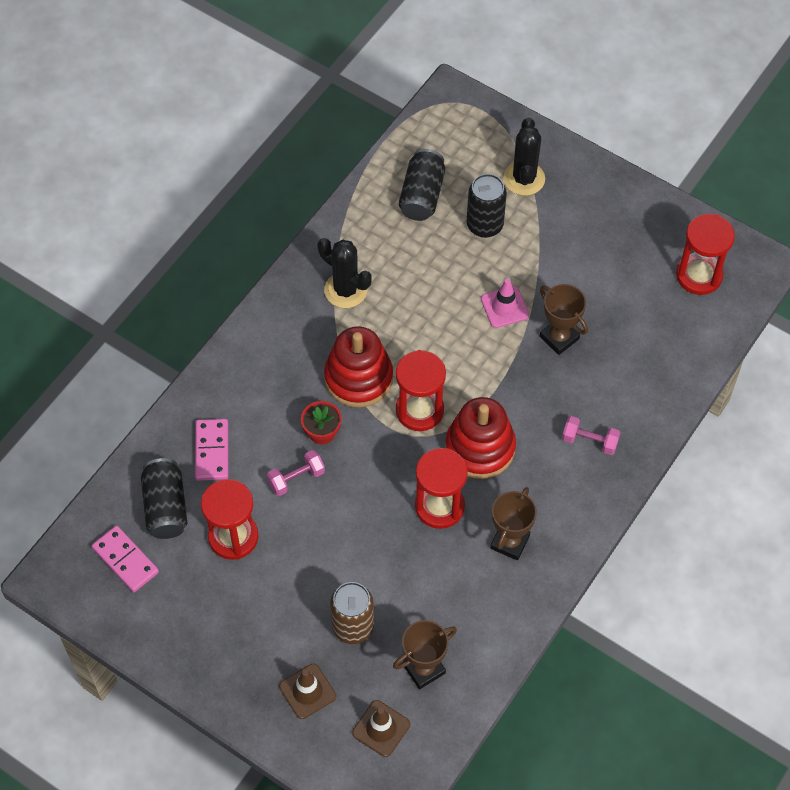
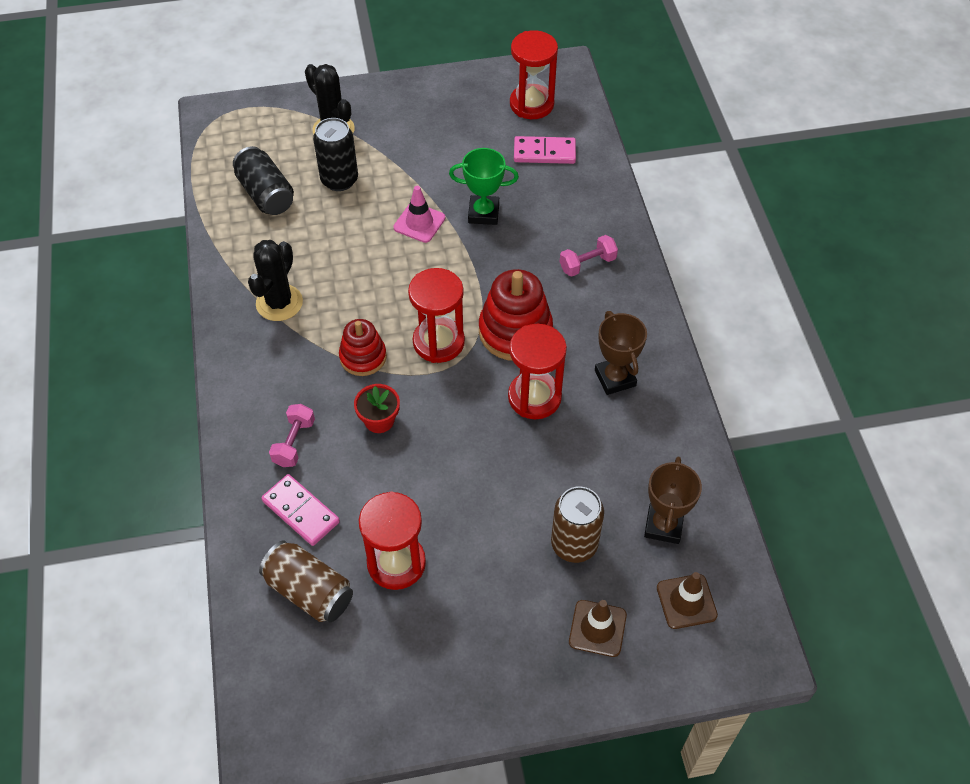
camera: 45 degrees left, 5 degrees down
(125, 560) = (321, 668): pink domino -> pink domino (544, 153)
(165, 507) = (309, 591): black can -> brown can
(296, 478) = (398, 472): pink dumbbell -> pink dumbbell (294, 443)
(345, 290) = (279, 303): black cactus -> black cactus turned 60 degrees counterclockwise
(358, 378) = (363, 357): red stacking toy -> red stacking toy, size x0.63
(559, 338) = (483, 213): brown trophy -> green trophy

